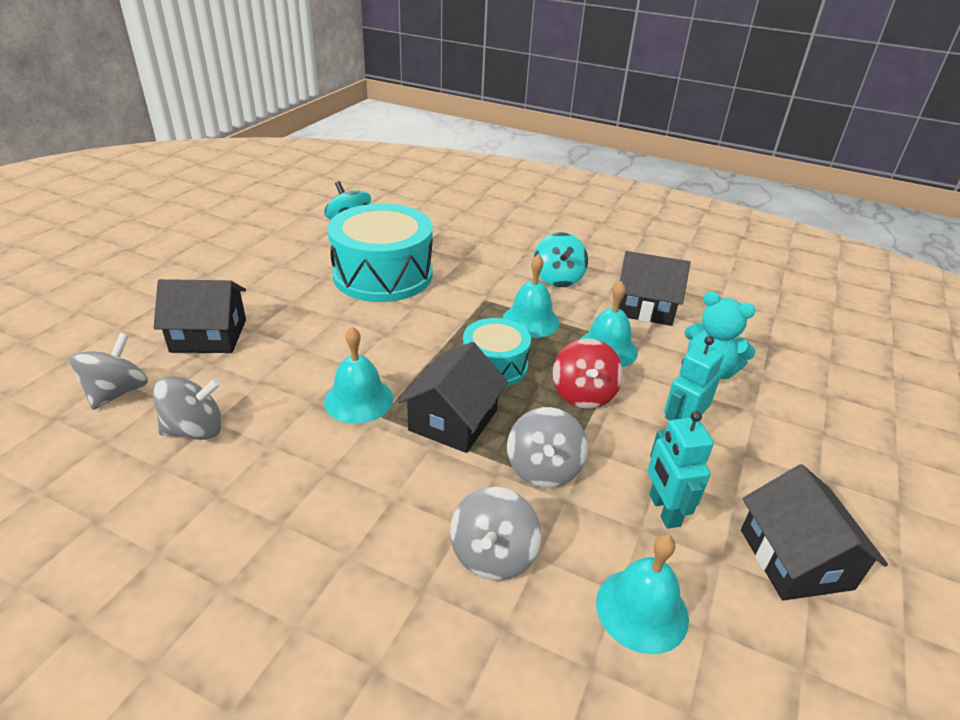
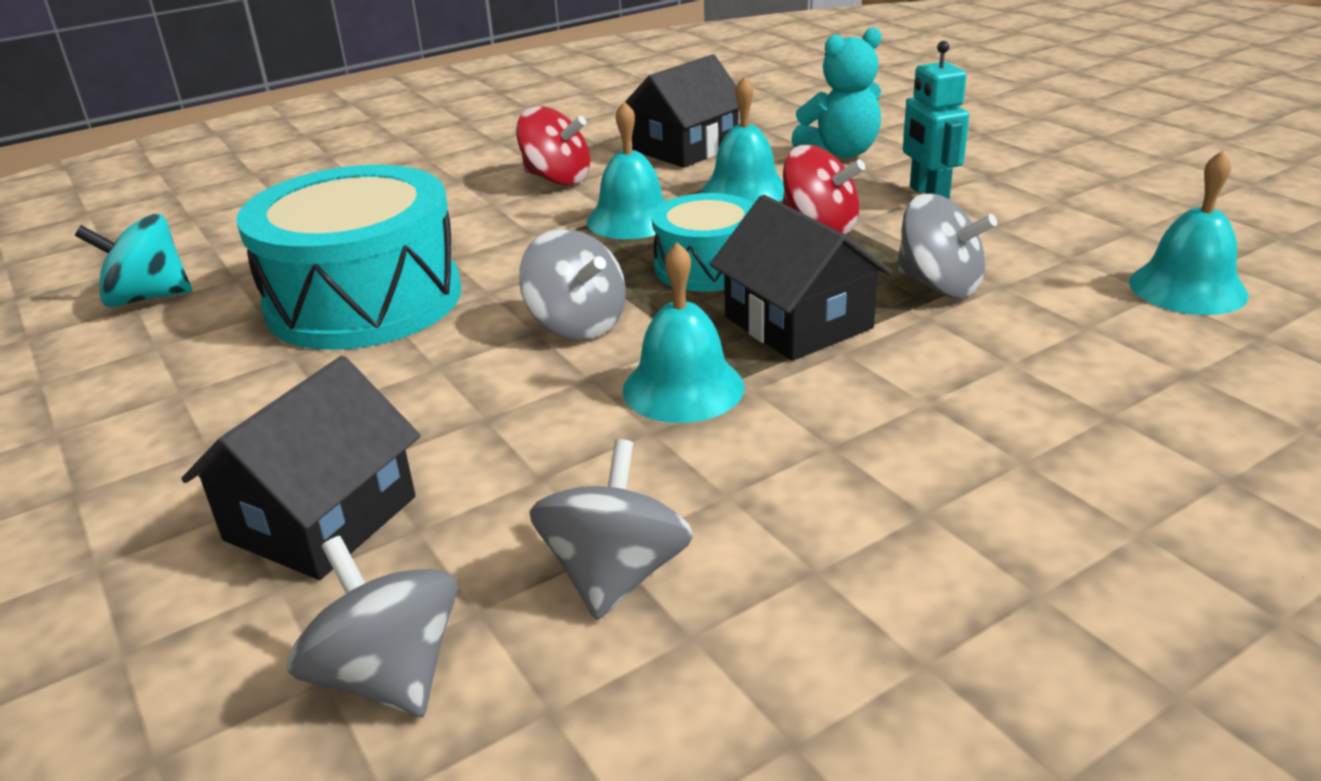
camera: 55 degrees left, 5 degrees down
(493, 555) = (1070, 353): grey spinning top -> grey spinning top (577, 324)
(558, 278) = (557, 179): turquoise spinning top -> red spinning top
(664, 510) = (1049, 237): turquoise robot -> none
(795, 559) = (1147, 198): black house -> none

